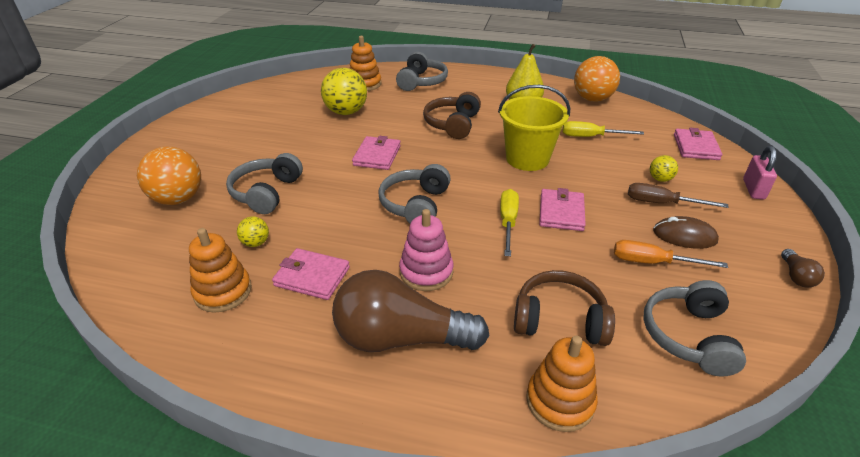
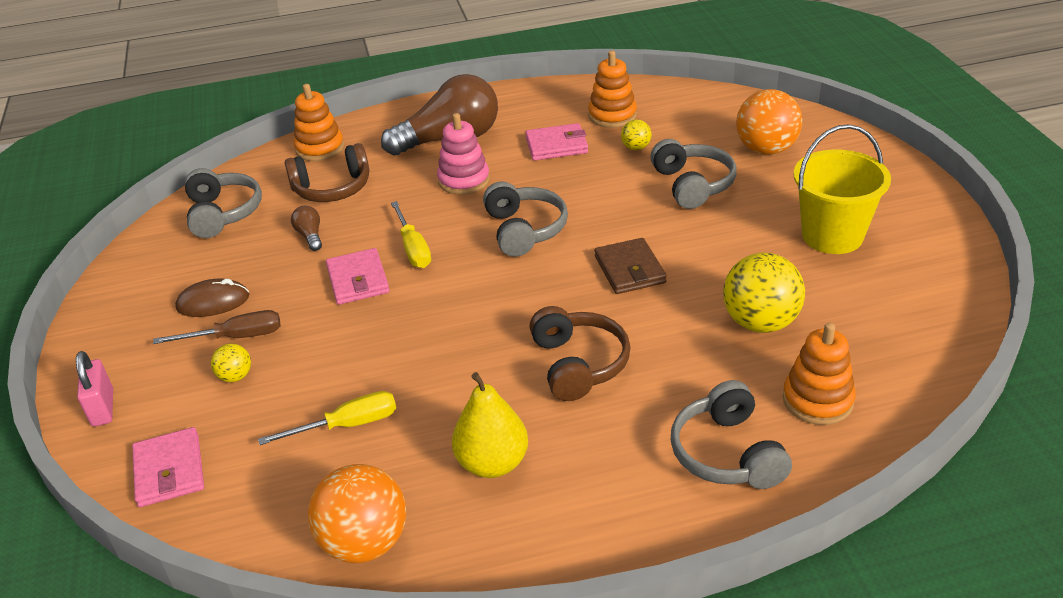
camera: 155 degrees right, 0 degrees up
(377, 155) = (630, 269): pink wallet -> brown wallet
(527, 159) = (429, 341): yellow bucket -> yellow bucket (832, 236)
(652, 262) = (251, 261): orange screwdriver -> none
(796, 276) = (102, 299): brown light bulb -> brown light bulb (310, 236)

